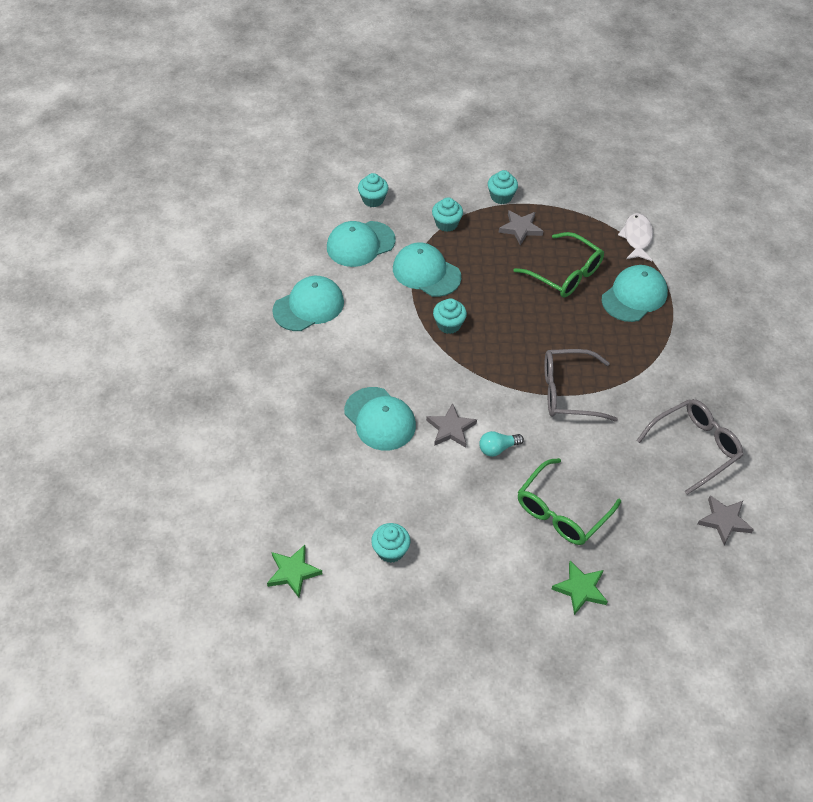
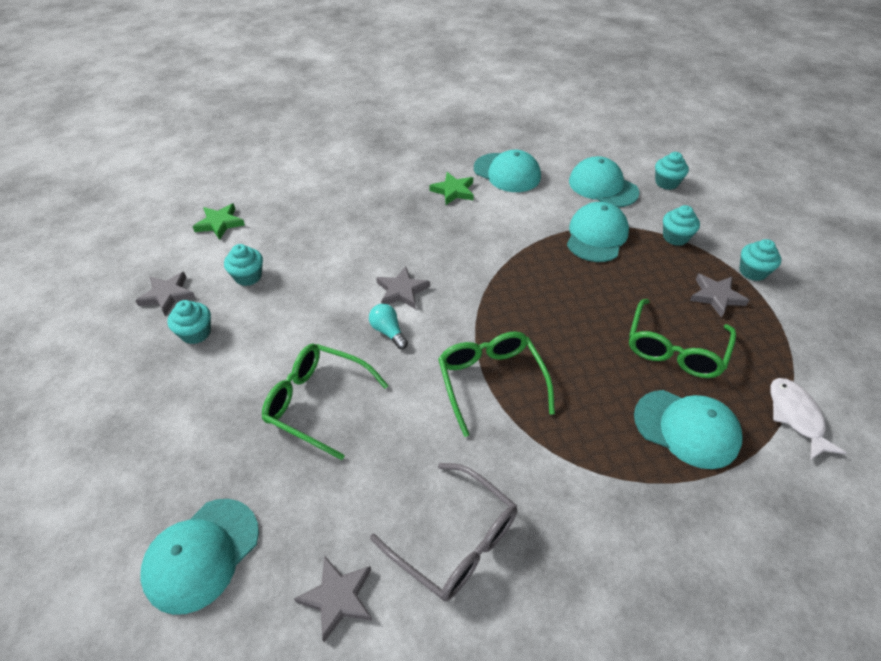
camera: 75 degrees right, 5 degrees down
(380, 419) = (396, 240): turquoise cap -> turquoise cap (201, 554)
(395, 625) = (167, 295): none -> grey star
(449, 325) = (536, 264): turquoise cupcake -> turquoise cupcake (196, 333)
(568, 392) = (491, 381): grey glasses -> green glasses
(580, 589) = (214, 437): green star -> green star (453, 191)
(637, 238) = (796, 416): white fish -> white fish turned 90 degrees counterclockwise

